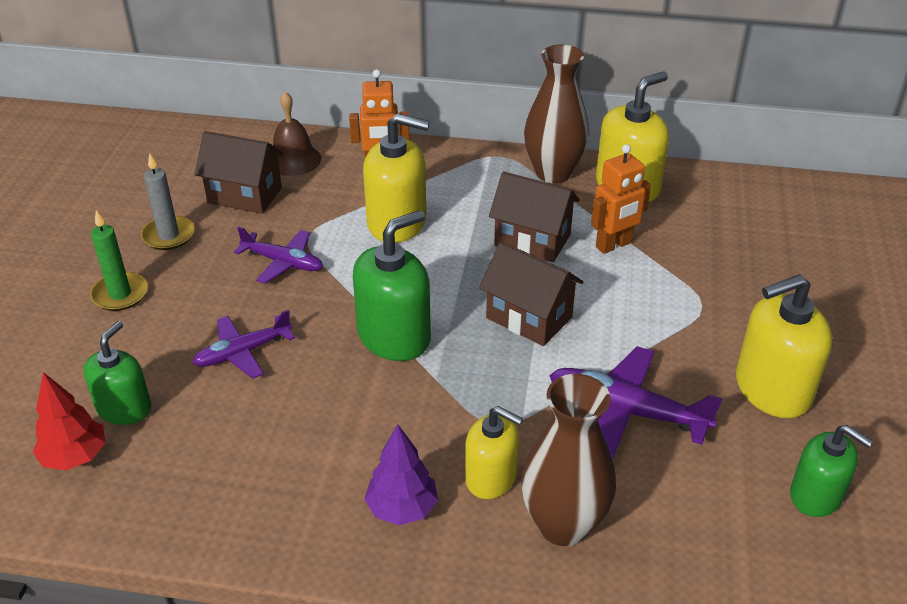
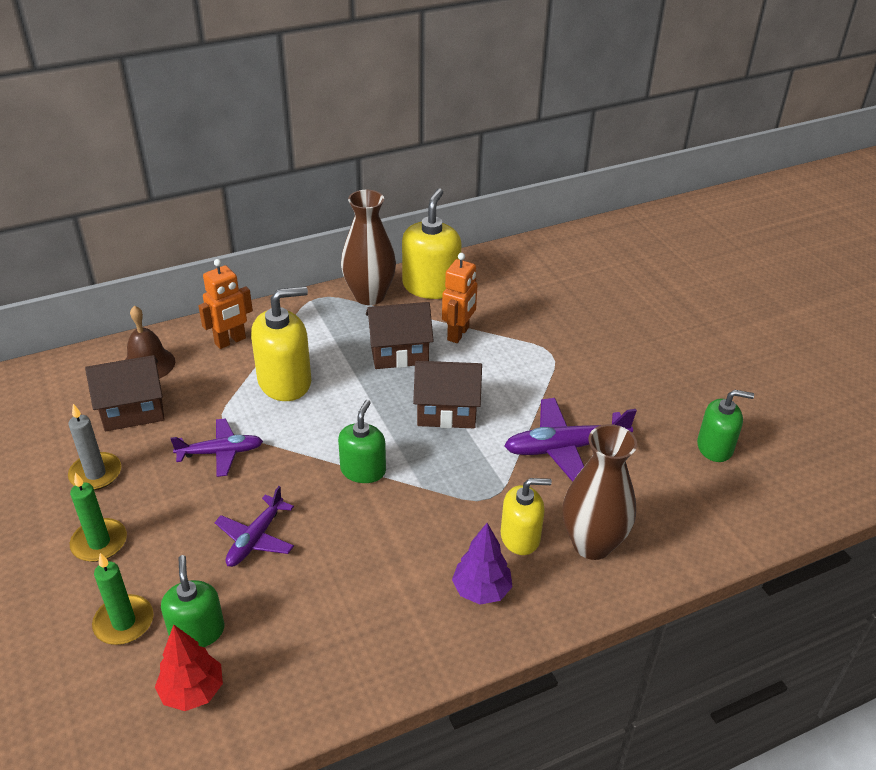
camera: 35 degrees left, 0 degrees up
(78, 370) = (124, 622): none -> green candle
(394, 336) = (363, 470): green soap dispenser -> green soap dispenser, size x0.65
(772, 389) = (637, 391): yellow soap dispenser -> none

